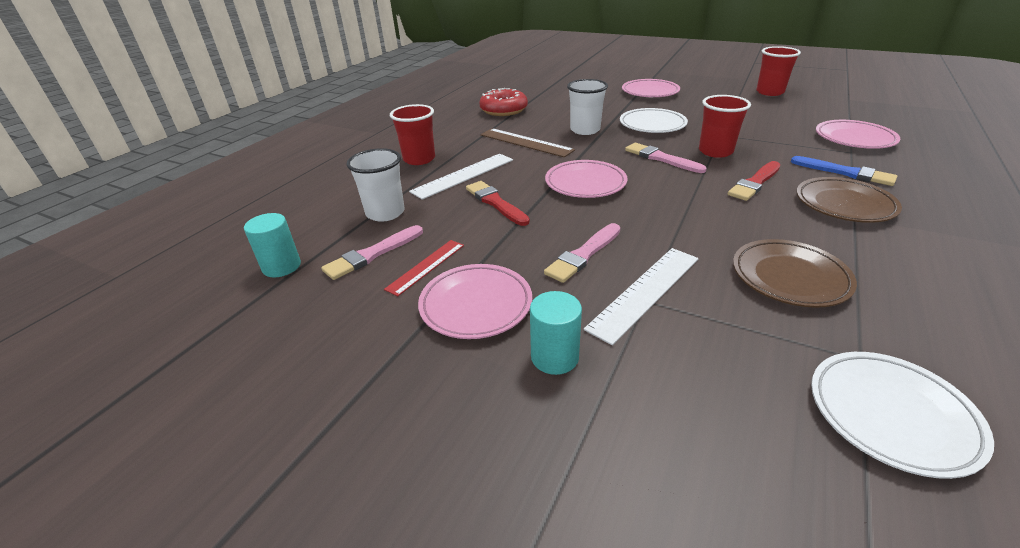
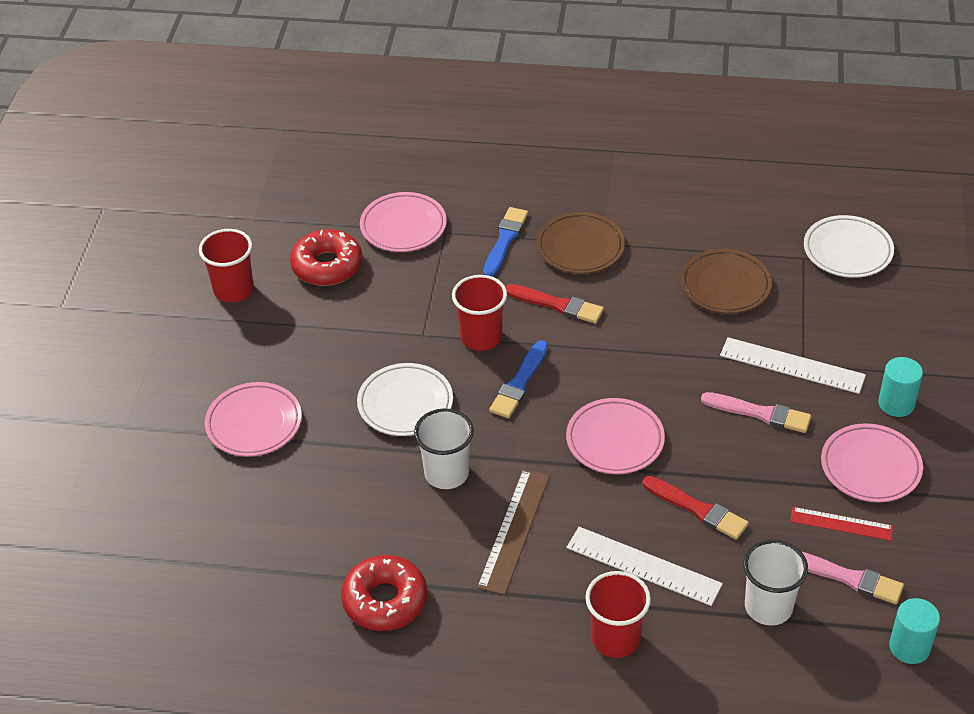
camera: 110 degrees left, 10 degrees up
(496, 203) = (697, 509): red brush -> red brush turned 90 degrees counterclockwise
(661, 158) = (519, 382): pink brush -> blue brush
(798, 114) = (327, 266): none -> red donut

